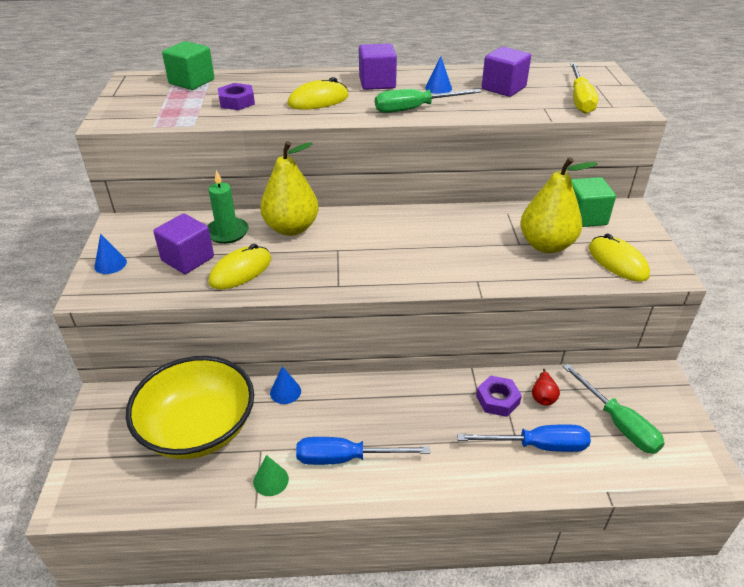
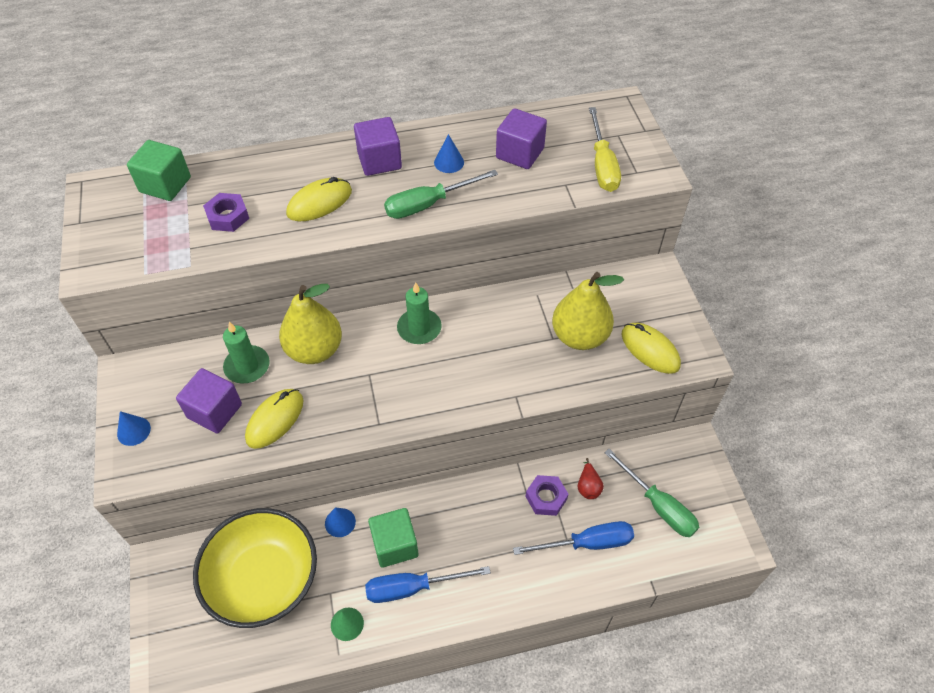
camera: 10 degrees left, 15 degrees up
(391, 224) = (419, 328): none -> green candle
(584, 217) = (615, 290): green cube -> green cube (395, 545)

